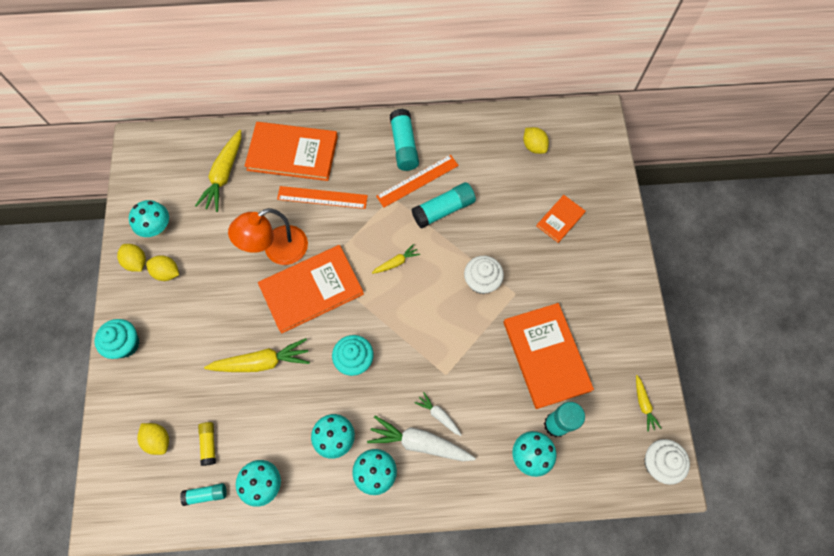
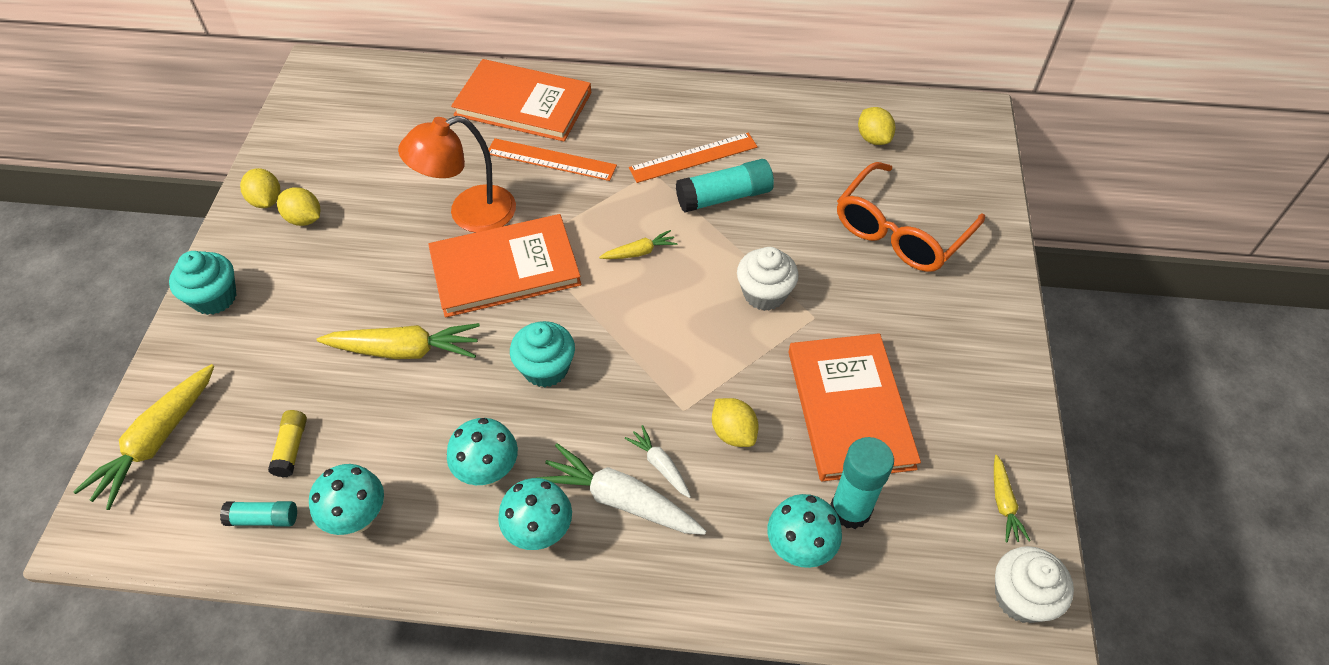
camera: 10 degrees right, 15 degrees down
(158, 229) = (310, 166): turquoise mushroom -> none
(158, 440) = (218, 430): yellow lemon -> yellow lemon (733, 432)
(224, 175) = (421, 117): yellow carrot -> yellow carrot (157, 441)
(404, 146) = (683, 115): turquoise glue stick -> none
(560, 219) = (900, 232): orange book -> orange glasses

